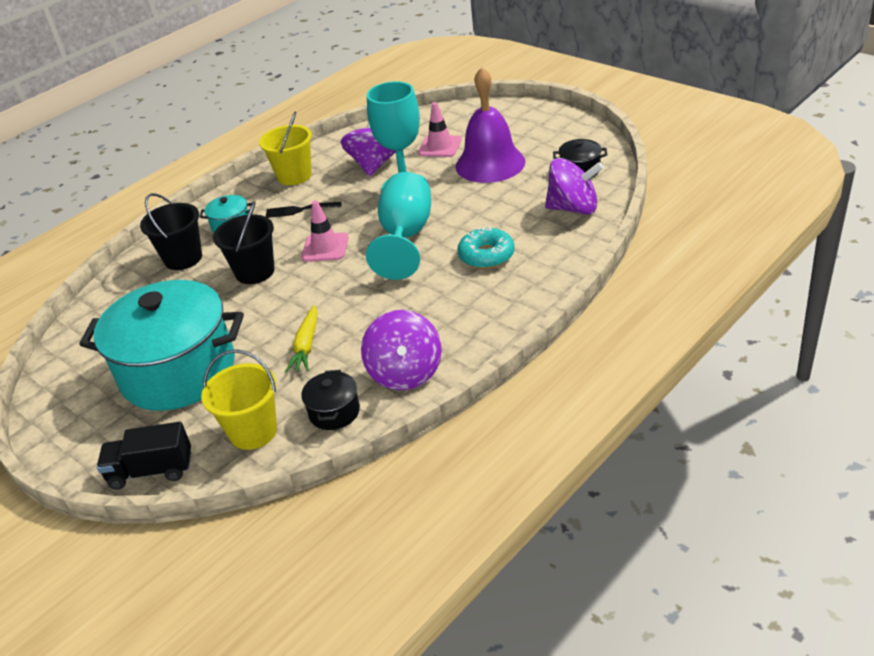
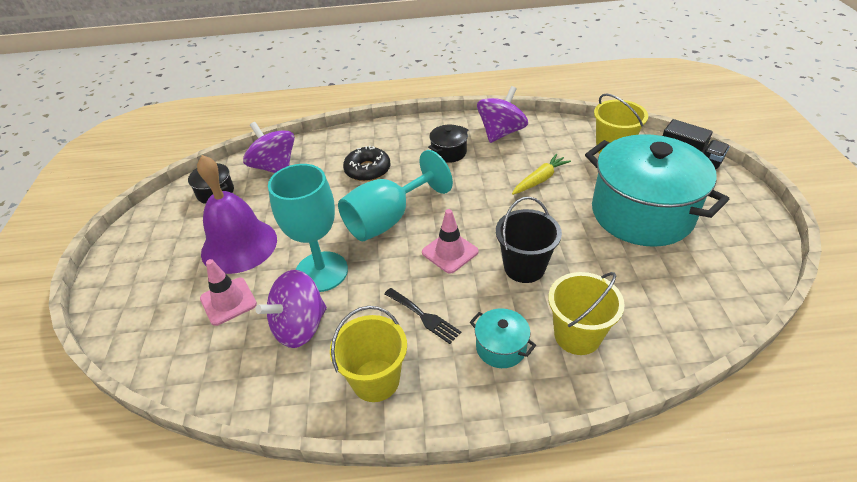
camera: 140 degrees left, 5 degrees up
(183, 258) = (577, 335): black bucket -> yellow bucket
(334, 412) = (558, 135): black pot -> black pot (449, 152)
(486, 255) = (367, 170): turquoise donut -> black donut

